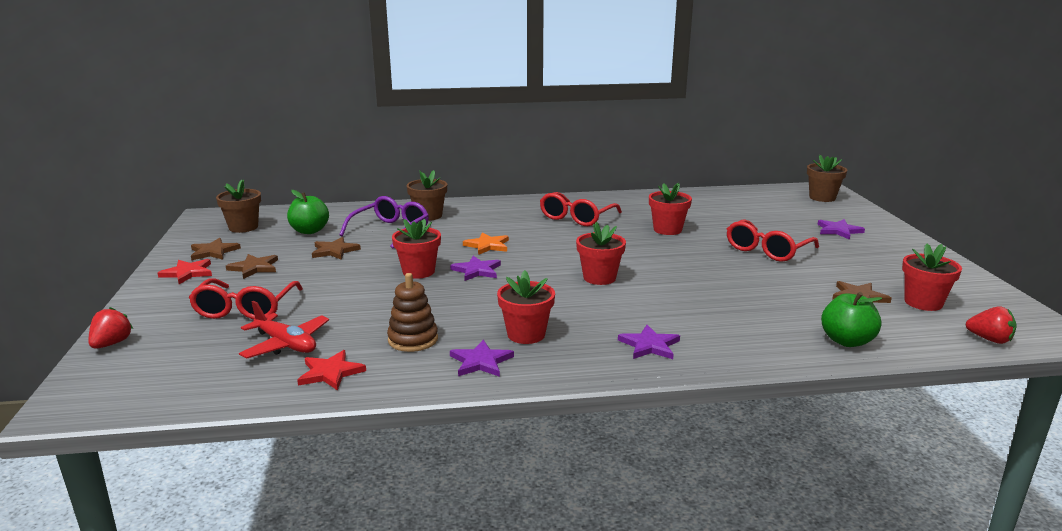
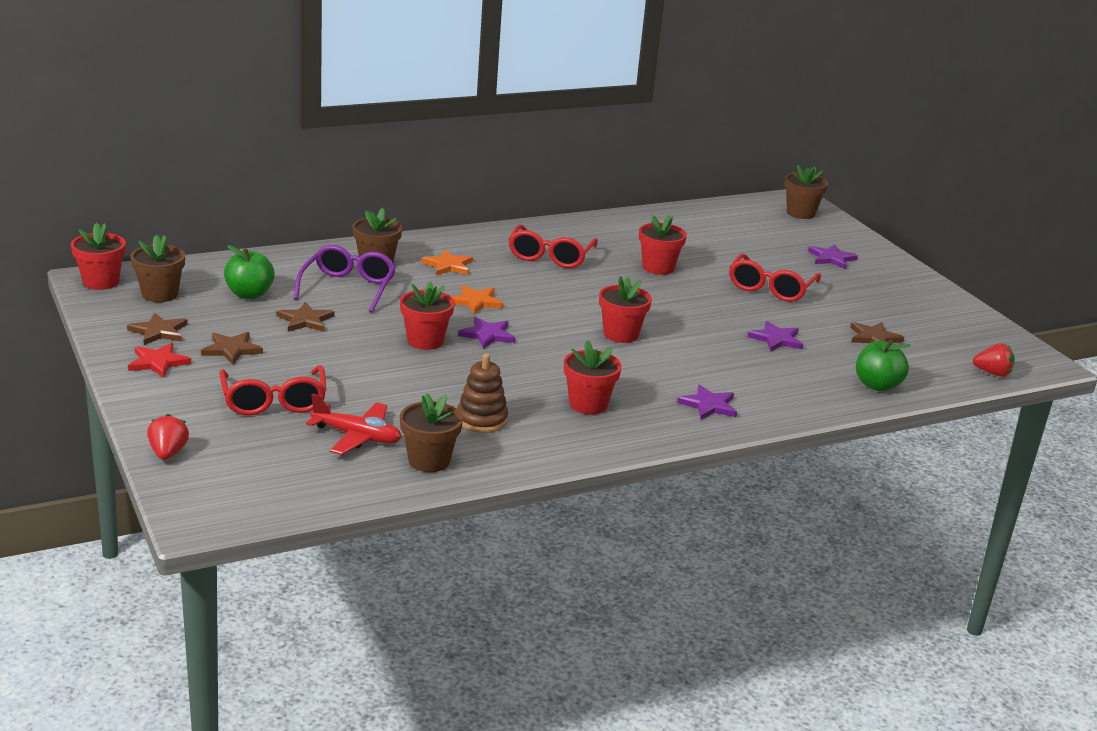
camera: 20 degrees left, 5 degrees up
(330, 372) = (429, 461): red star -> brown flower pot
(481, 362) = (564, 436): purple star -> purple star (776, 339)
(486, 220) = (448, 265): none -> orange star
(923, 303) = (931, 340): red flower pot -> red flower pot (101, 282)

